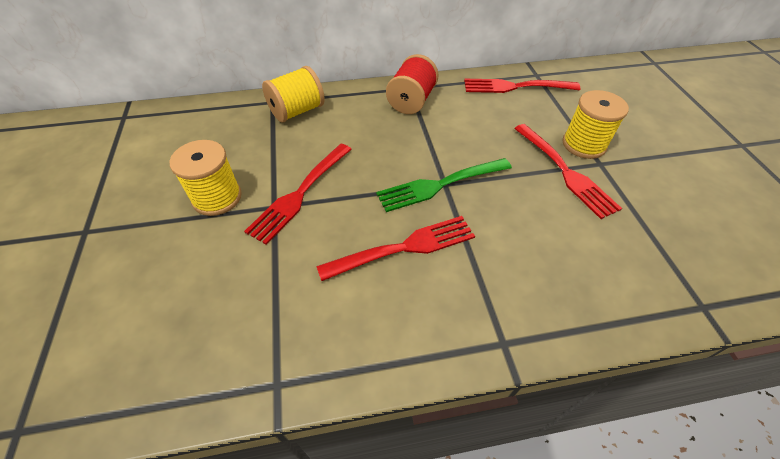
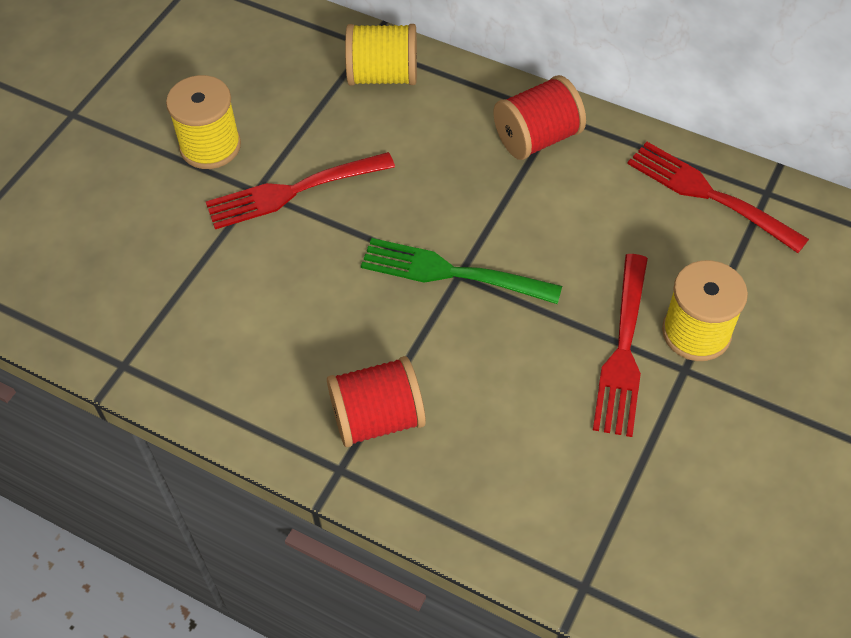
camera: 40 degrees right, 5 degrees up
(403, 248) = (339, 318): red fork -> none
(490, 293) = (377, 418): none -> red spool

